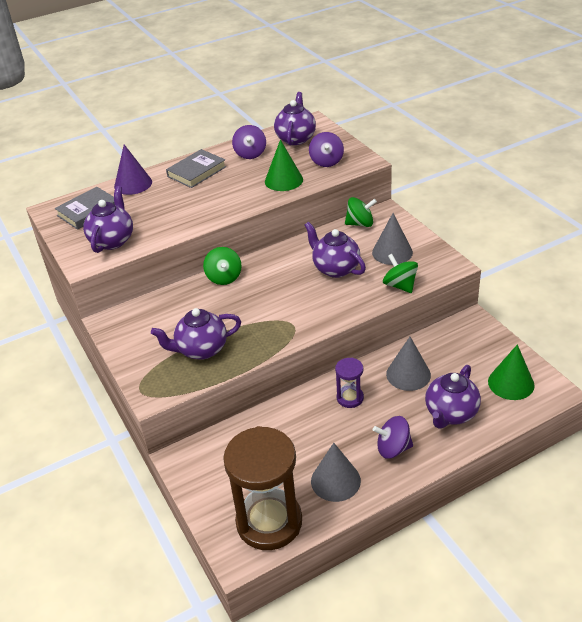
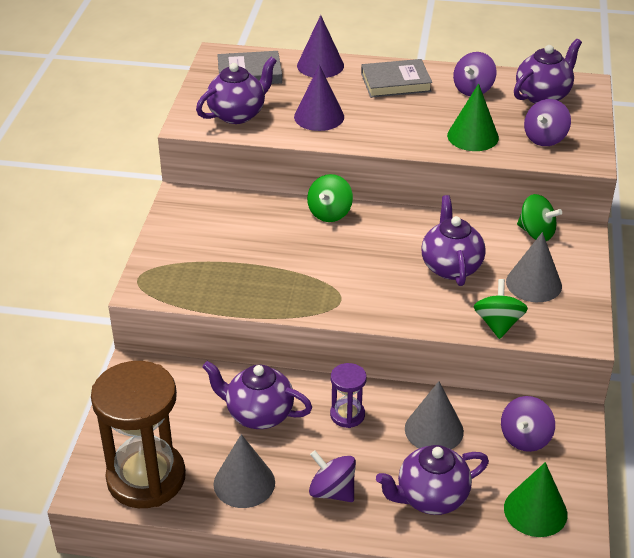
camera: 35 degrees right, 0 degrees up
(171, 215) = (319, 116): none -> purple cone
(201, 350) = (230, 272): purple teapot -> purple teapot (258, 414)
(461, 347) = (525, 438): none -> purple spinning top

